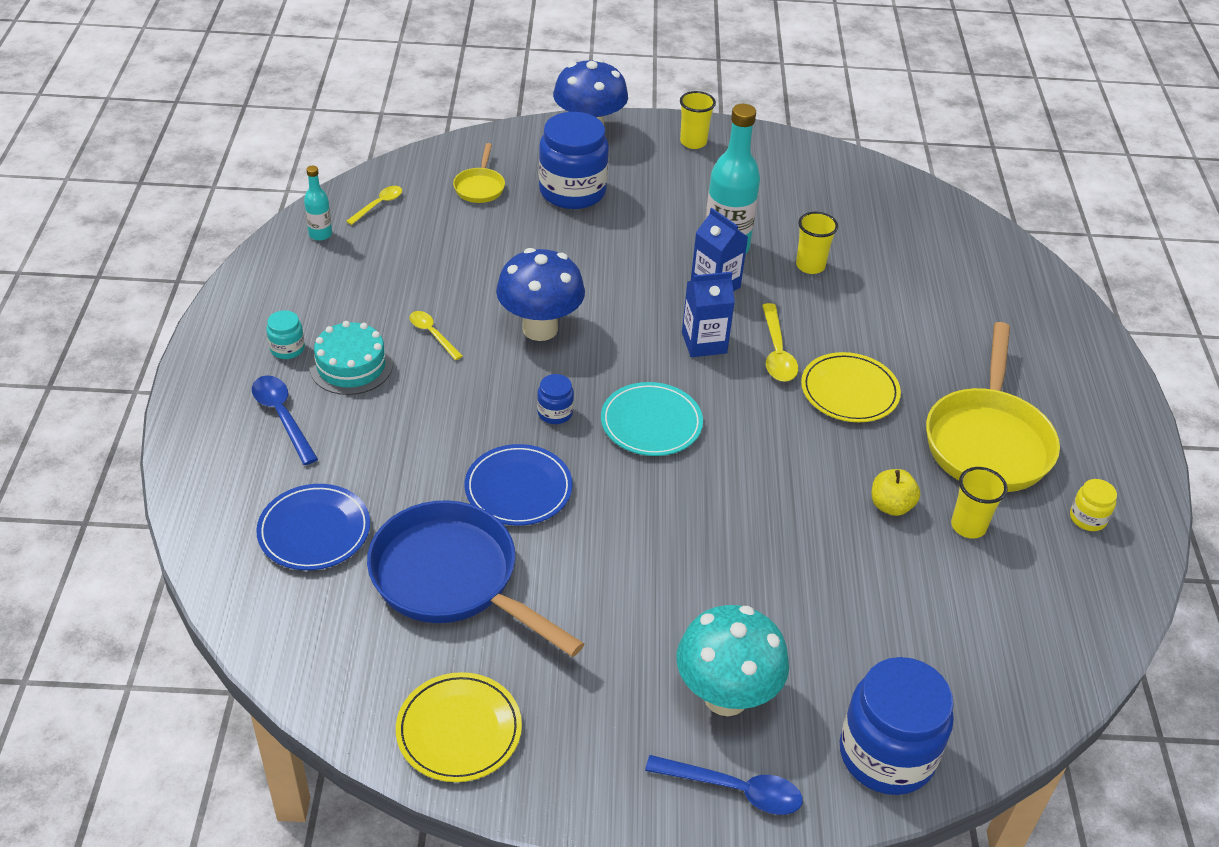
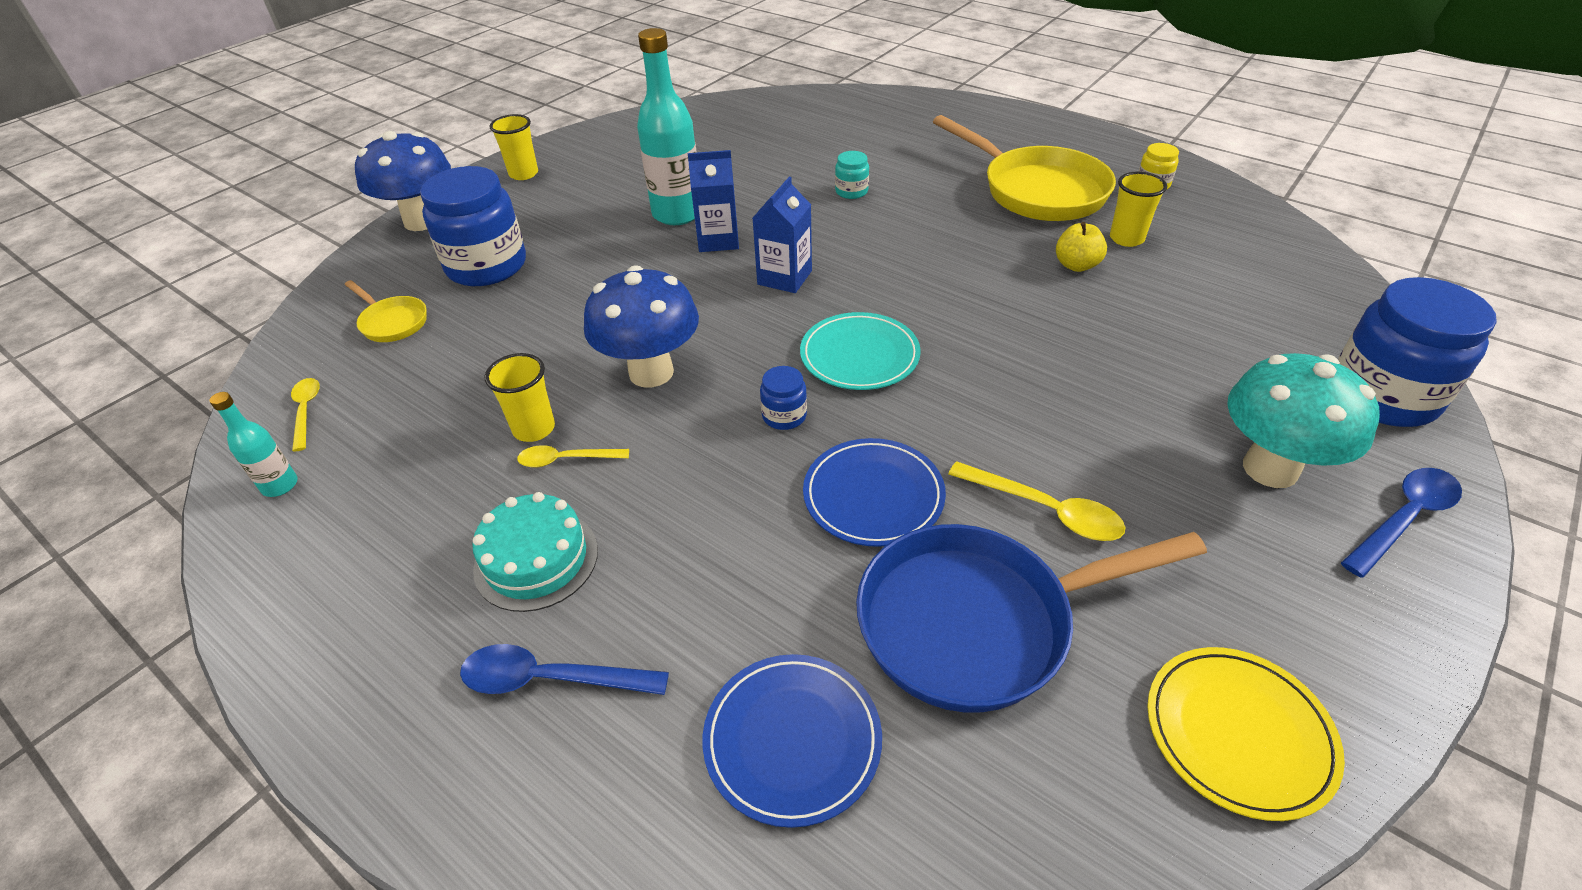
camera: 50 degrees left, 0 degrees up
(287, 348) = (434, 614): turquoise jar -> turquoise jar (851, 191)
(777, 352) = (838, 244): yellow spoon -> yellow spoon (1045, 510)
(810, 266) = (752, 183): yellow cup -> yellow cup (534, 429)
(849, 391) = (922, 228): yellow plate -> none

